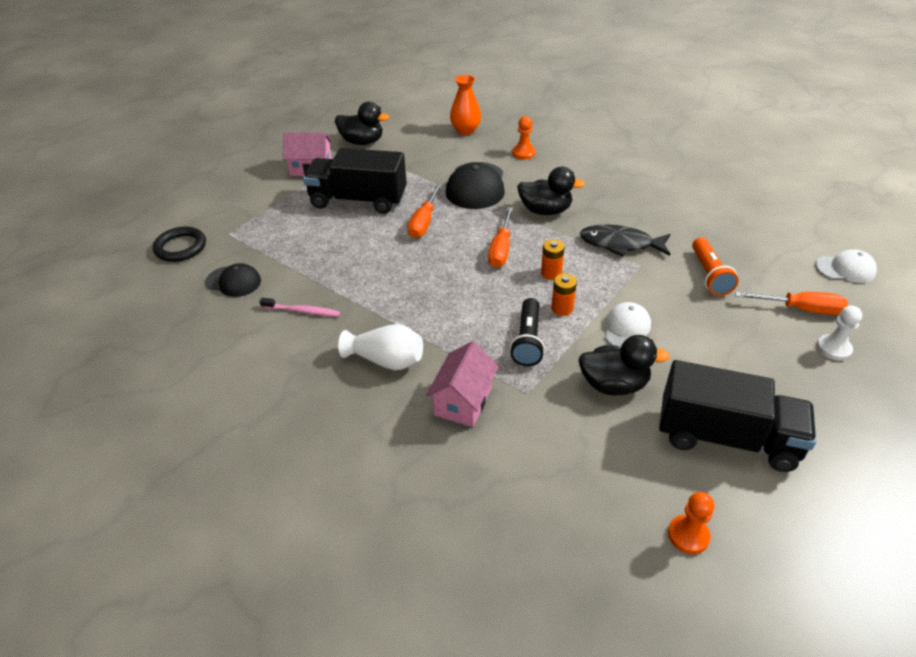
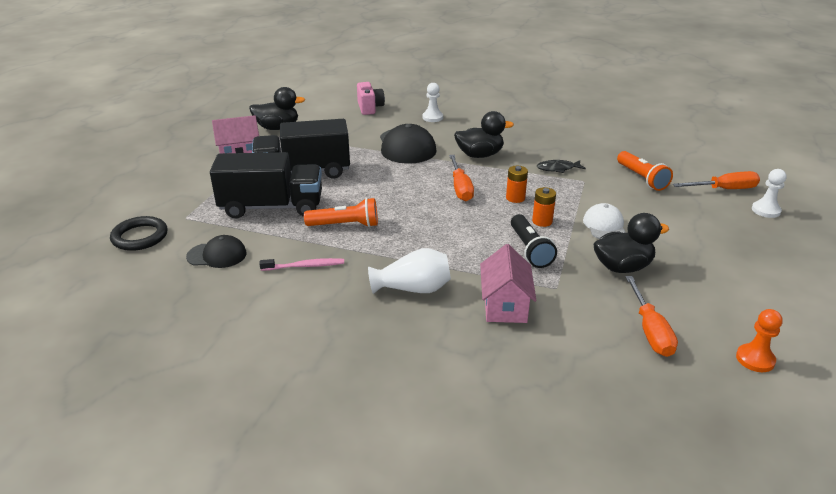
camera: 20 degrees left, 10 degrees down
(363, 272) = (345, 225): none -> orange flashlight
(424, 222) = (377, 179): orange screwdriver -> orange screwdriver (650, 330)
(465, 130) = (370, 108): orange vase -> pink camera
(523, 153) = (432, 117): orange pawn -> white pawn
(620, 244) = (558, 169): black fish -> black fish, size x0.60
(726, 437) = (733, 285): black truck -> black truck (272, 207)
(845, 269) = (736, 158): white cap -> none

